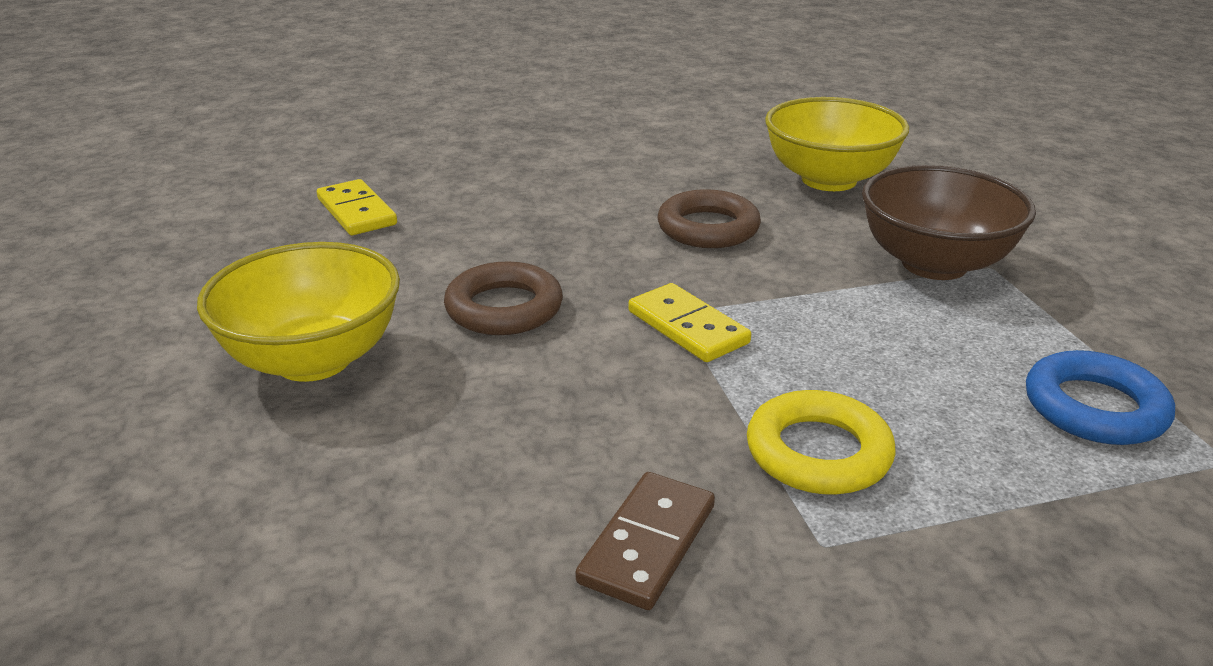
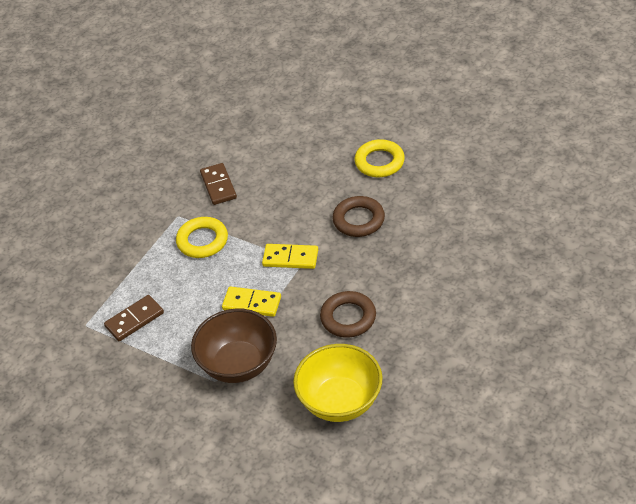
camera: 140 degrees right, 15 degrees up
(313, 359) = (379, 162): yellow bowl -> yellow ring
(356, 212) = (490, 218): yellow domino -> yellow domino (252, 303)
(1094, 408) = (134, 320): blue ring -> brown domino

